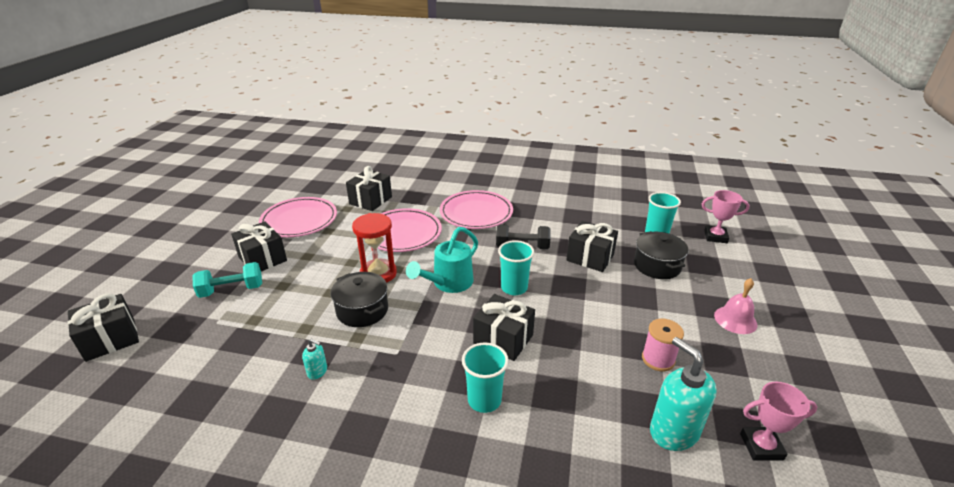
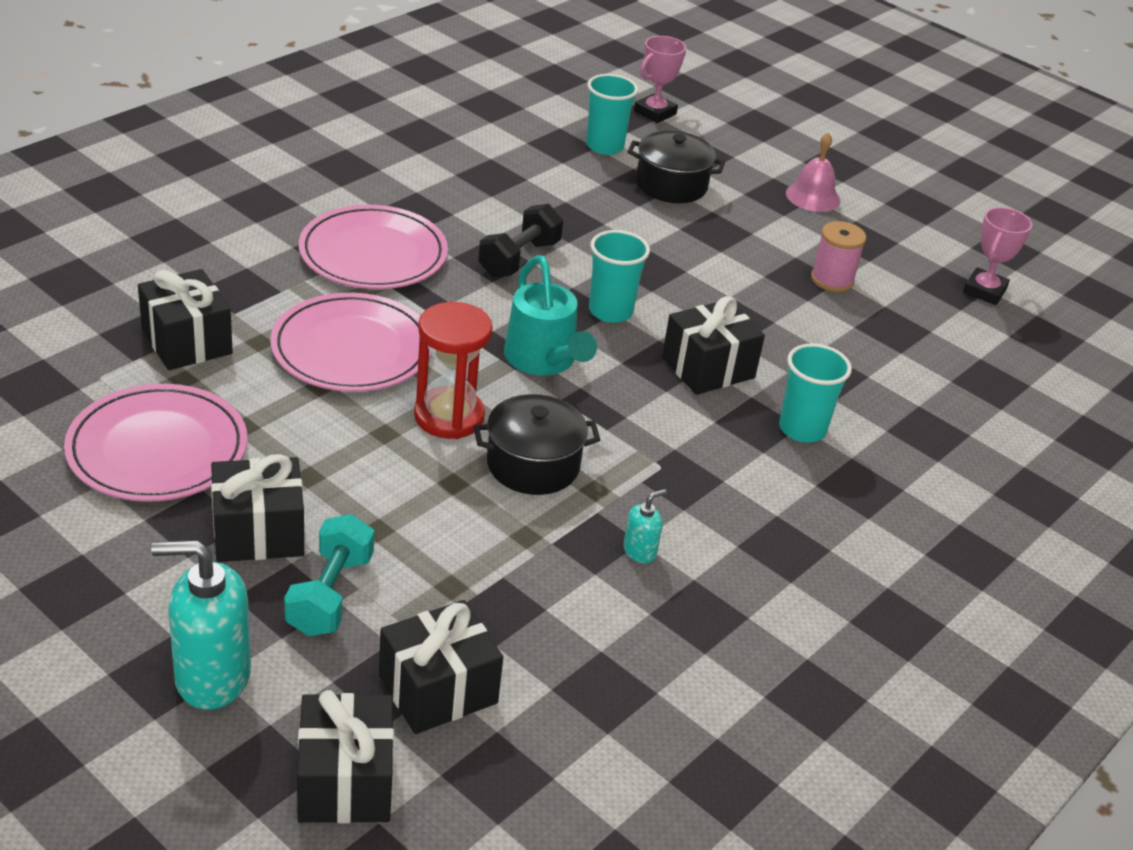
camera: 65 degrees left, 5 degrees up
(590, 257) = (603, 220): black gift -> black gift (438, 689)
(673, 431) = (935, 328): turquoise soap dispenser -> turquoise soap dispenser (212, 677)

